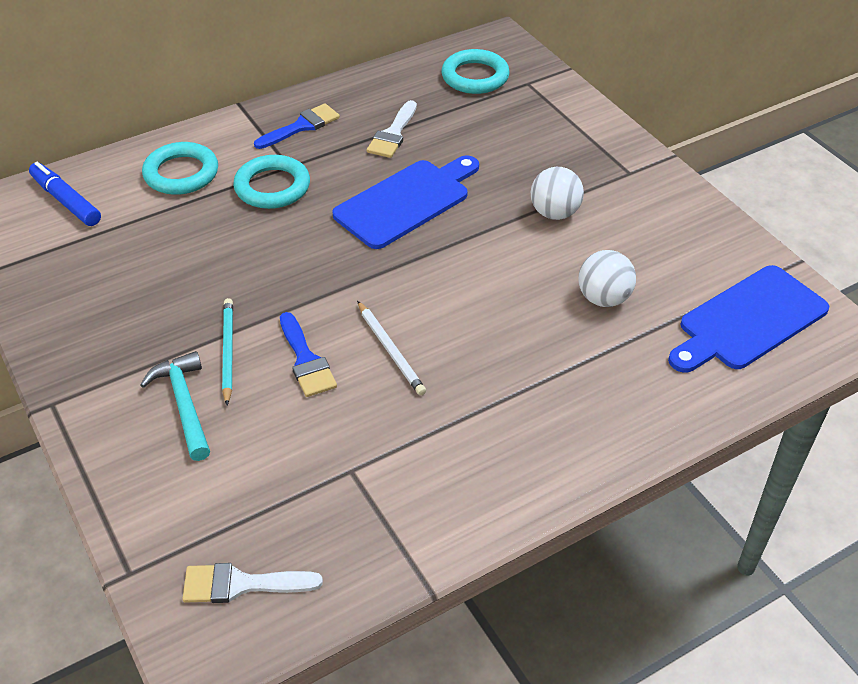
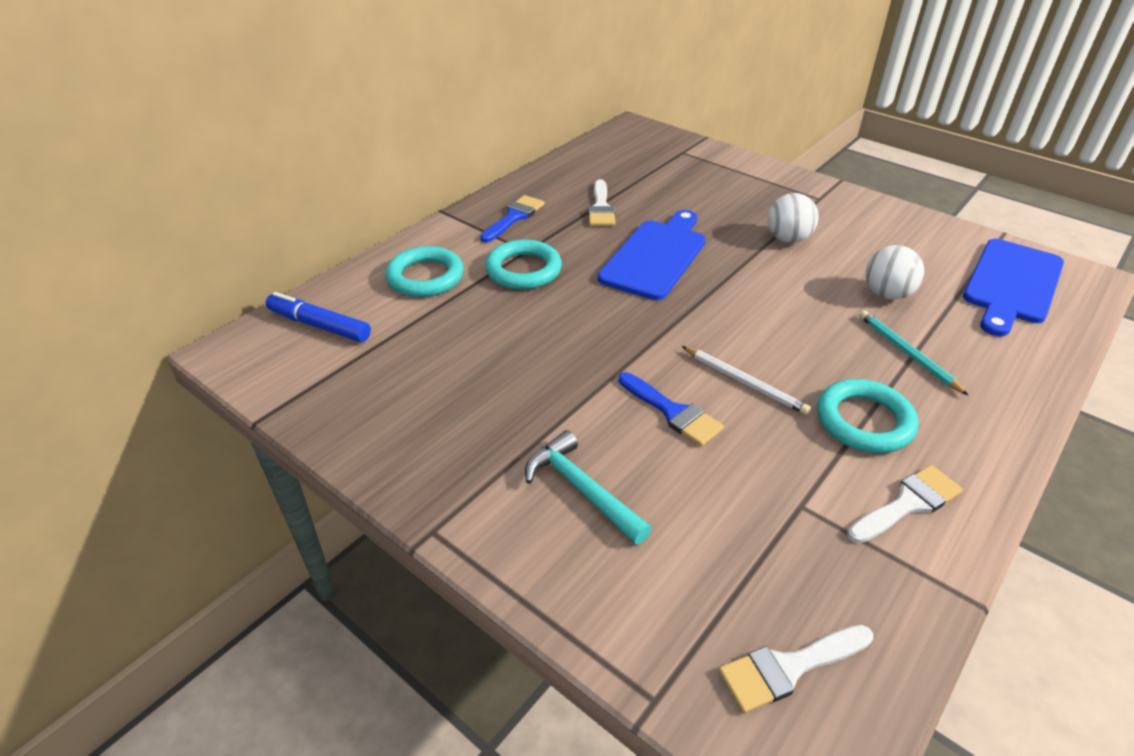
camera: 20 degrees left, 5 degrees down
(228, 351) = (588, 424): turquoise pencil -> turquoise pencil (907, 353)
(443, 496) = (908, 503): none -> white brush
(475, 77) = (636, 155): turquoise ring -> turquoise ring (864, 421)

